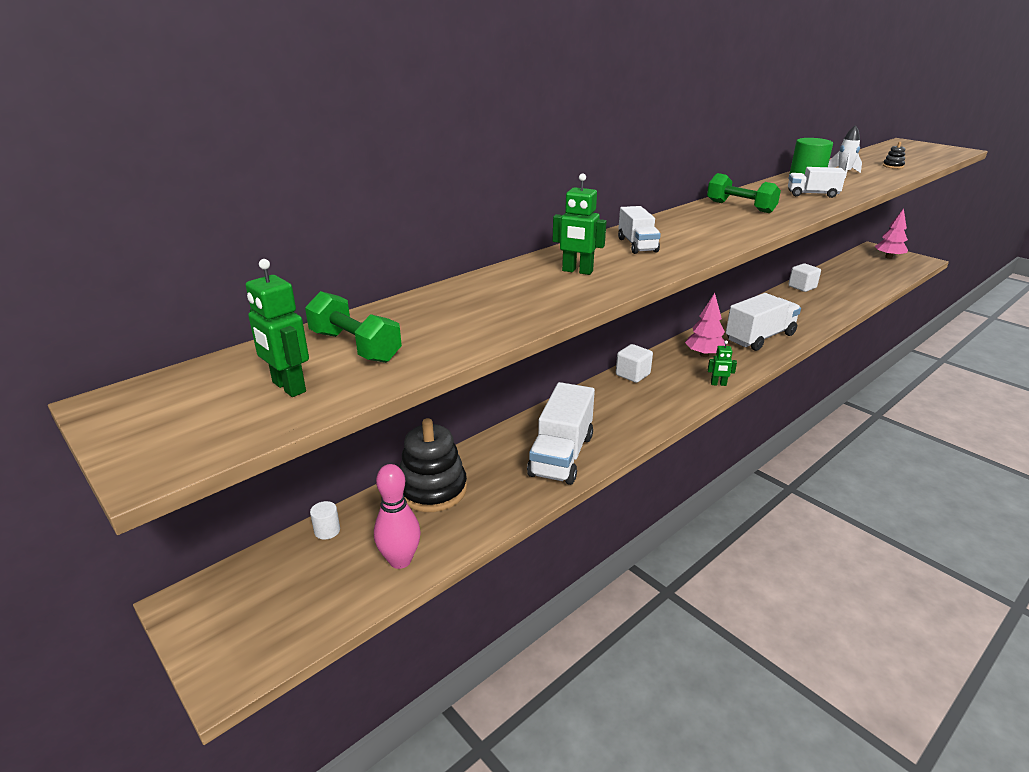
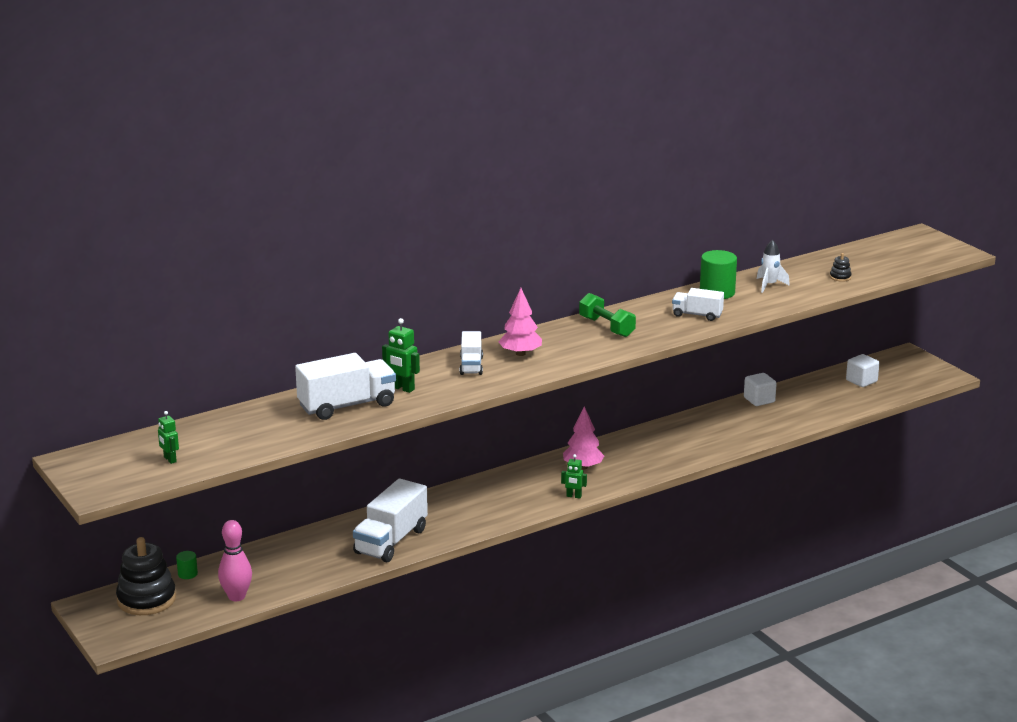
camera: 10 degrees right, 5 degrees down
(288, 387) = (169, 459): green robot -> green robot, size x0.66
(327, 530) = (187, 574): white cylinder -> green cylinder
(355, 347) = (215, 437): green dumbbell -> none
(432, 490) = (275, 555): black stacking toy -> black stacking toy (146, 599)
(632, 374) = (497, 480): white cube -> white cube (861, 381)
(760, 337) = (656, 454): white truck -> white truck (347, 405)
(888, 257) = (908, 368): pink tree -> pink tree (520, 353)

